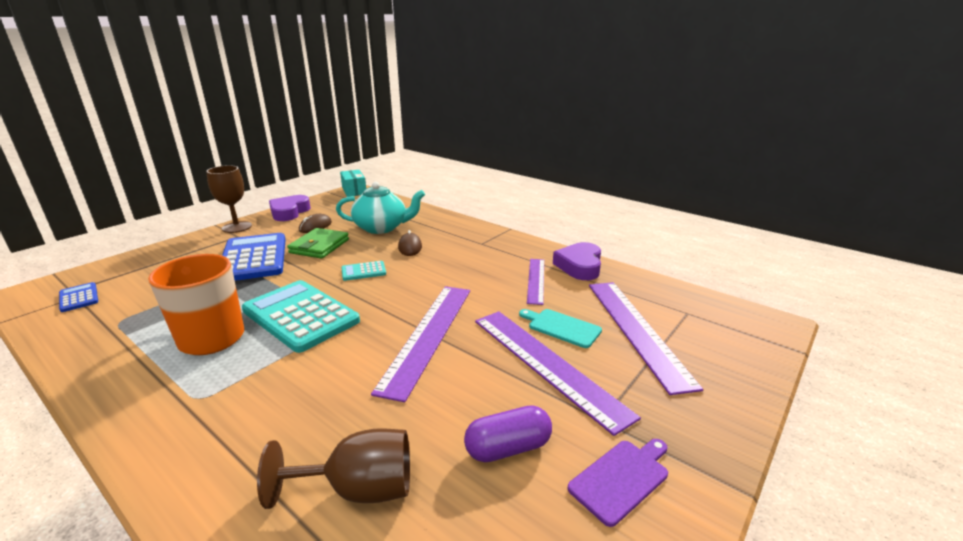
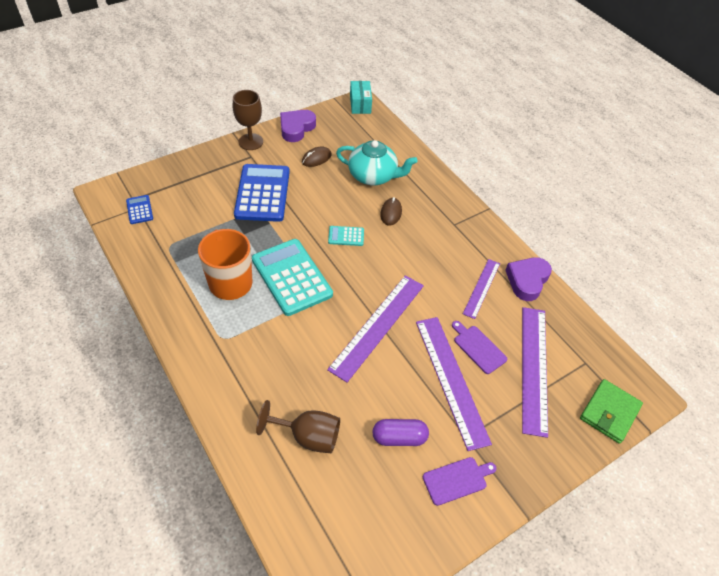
camera: 15 degrees right, 25 degrees up
(319, 246) = (316, 190): green wallet -> green wallet (609, 412)
(562, 327) = (478, 348): turquoise cutting board -> purple cutting board

